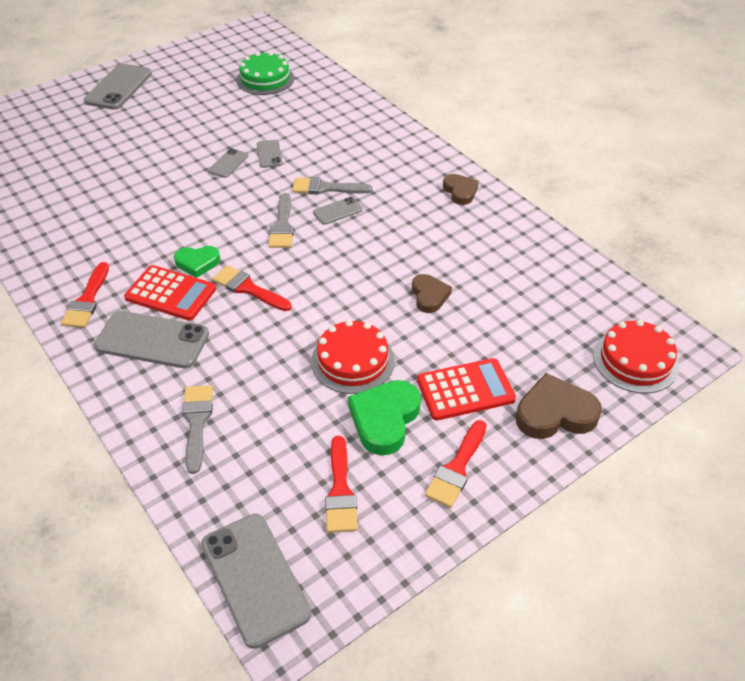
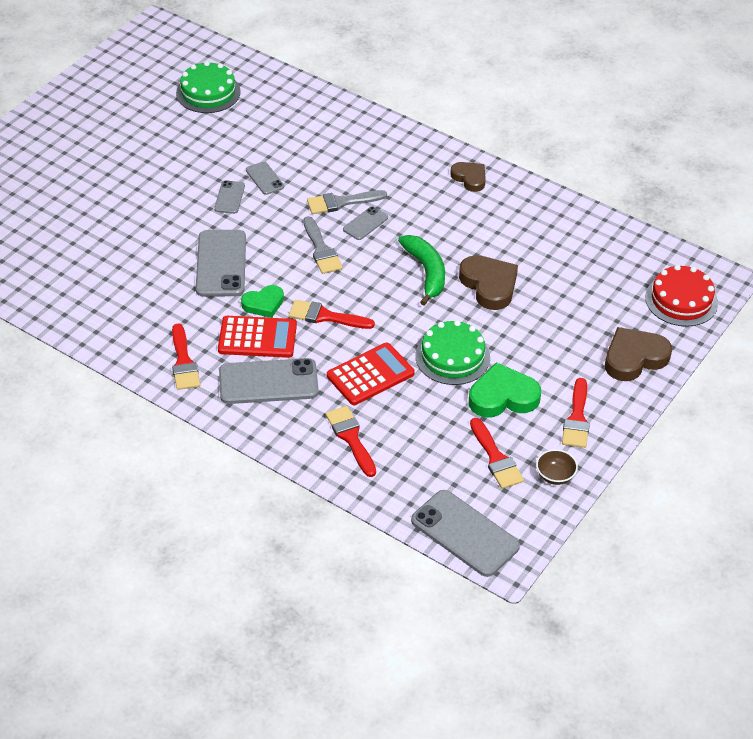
camera: 20 degrees left, 0 degrees up
(118, 87) = (54, 135): grey phone -> grey phone (221, 264)
(197, 422) = (351, 438): grey brush -> red brush
(353, 361) = (452, 357): red cake -> green cake
(371, 269) = (426, 272): none -> green banana
(384, 419) = (503, 397): green heart -> green heart turned 75 degrees clockwise
(398, 534) = (555, 476): none -> brown bowl
(429, 296) = (489, 285): brown heart -> brown heart, size x1.58
(465, 390) = (556, 357): red calculator -> red calculator (370, 375)

